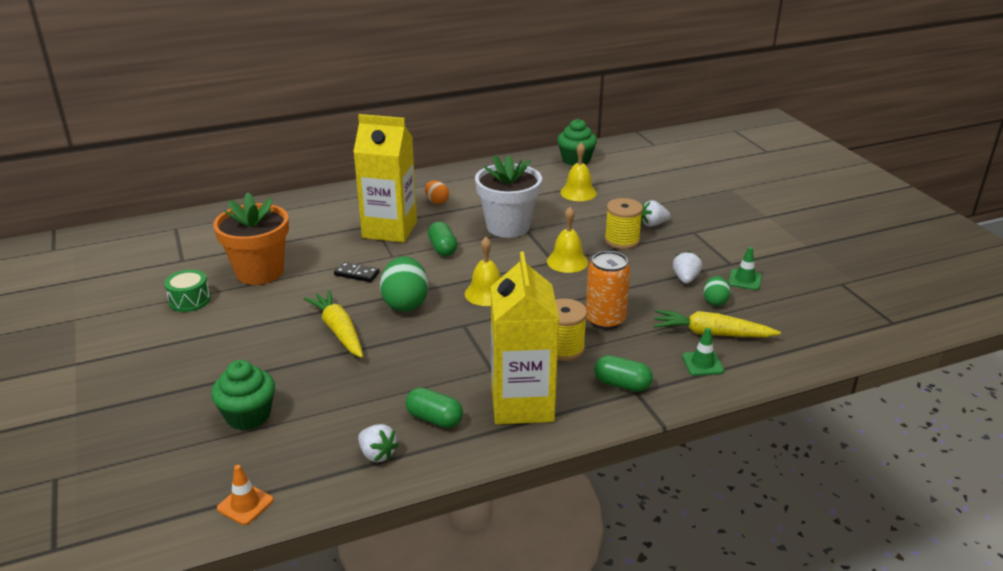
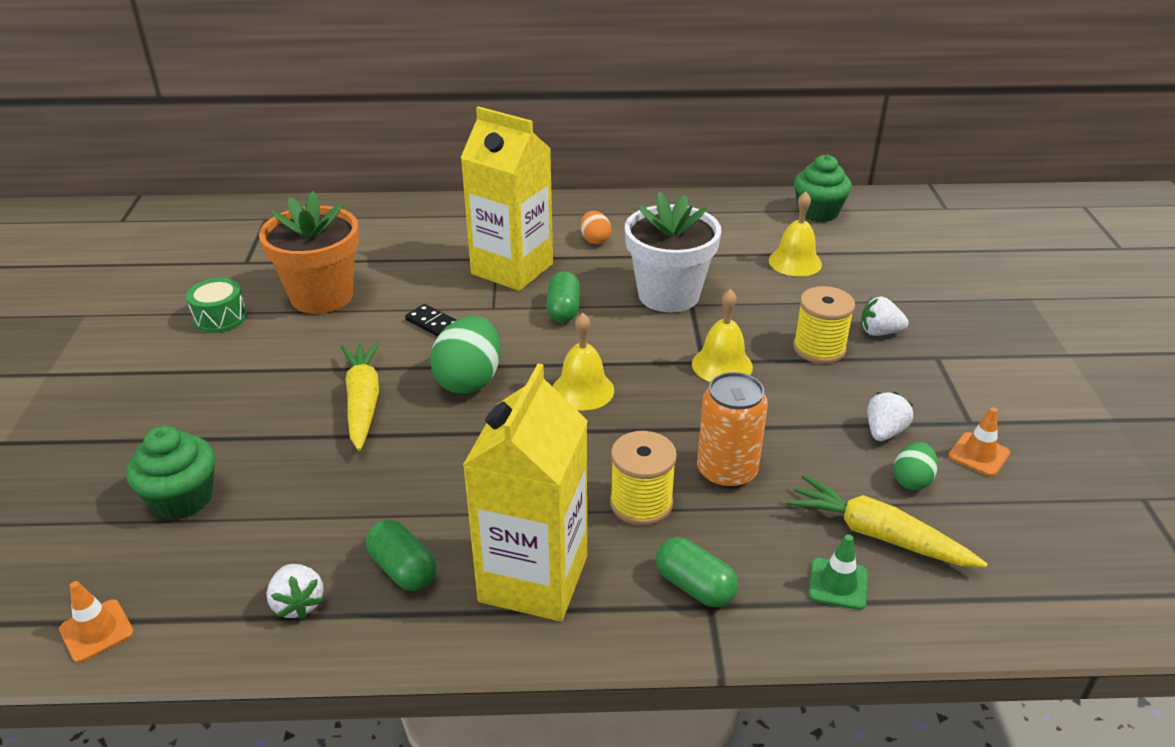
camera: 20 degrees right, 5 degrees up
(744, 280) = (979, 454): green traffic cone -> orange traffic cone

